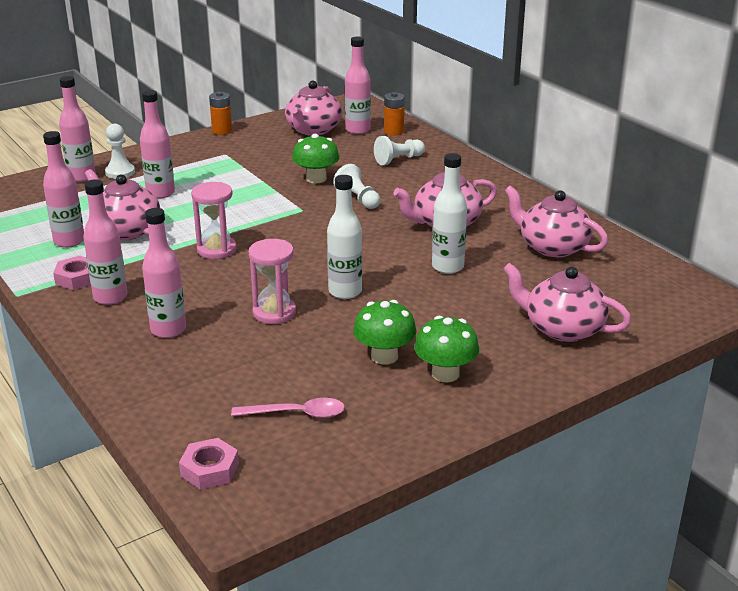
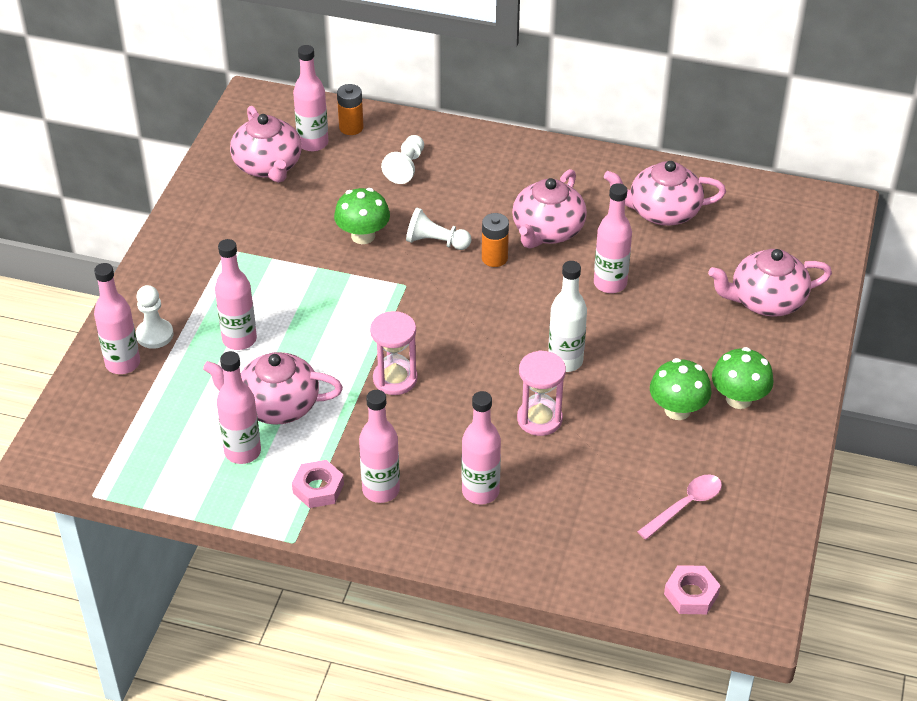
camera: 40 degrees left, 15 degrees up
(222, 131) = (175, 217): orange battery -> orange battery (494, 258)
(447, 267) = (610, 283): white bottle -> pink bottle

